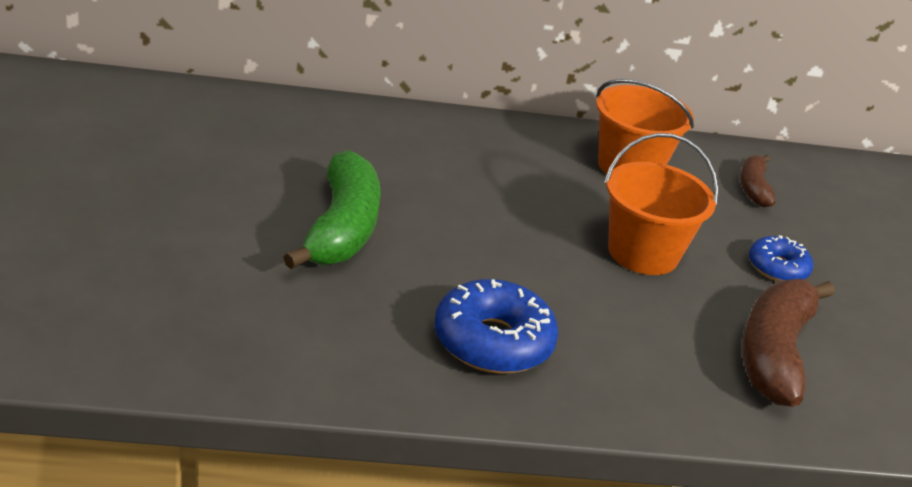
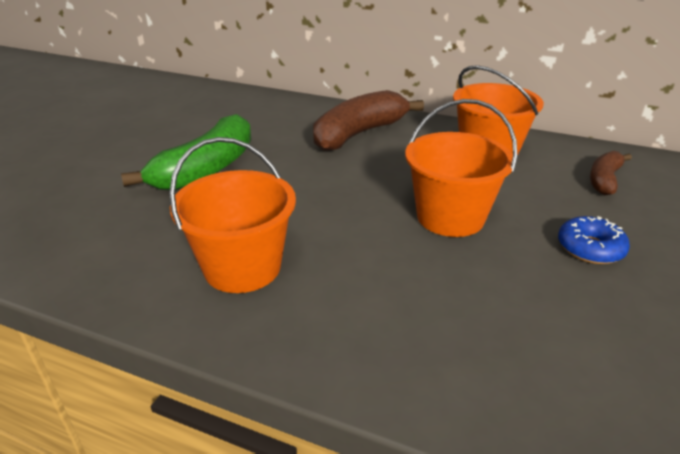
camera: 30 degrees right, 0 degrees up
(493, 342) = (242, 267): blue donut -> orange bucket
(774, 353) = (534, 331): brown banana -> brown banana (359, 133)

